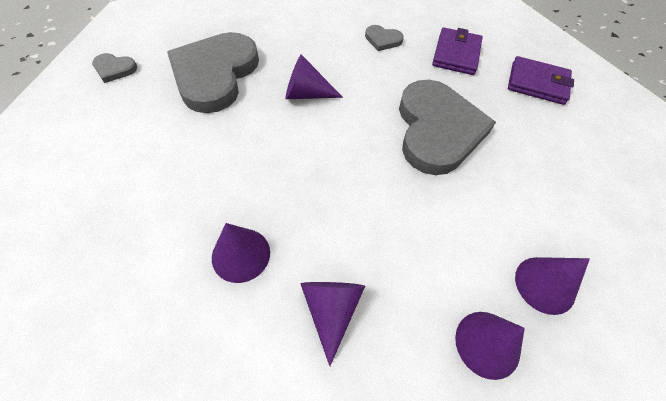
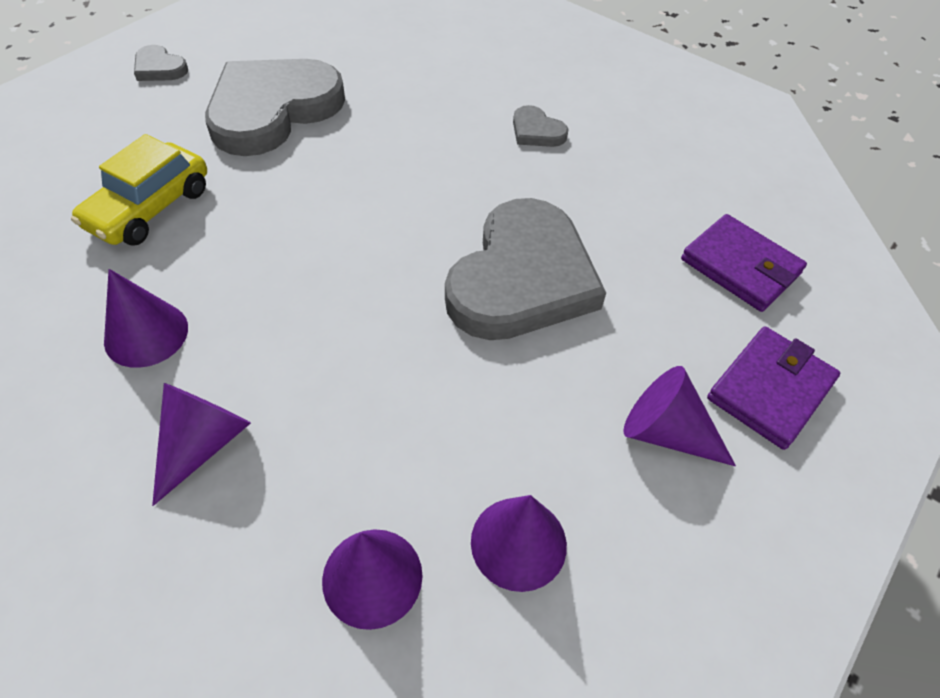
camera: 25 degrees right, 5 degrees down
(179, 168) = (150, 208): none -> yellow car
(306, 94) = (372, 170): purple cone -> purple cone (666, 432)
(456, 54) = (636, 184): purple wallet -> purple wallet (770, 390)

